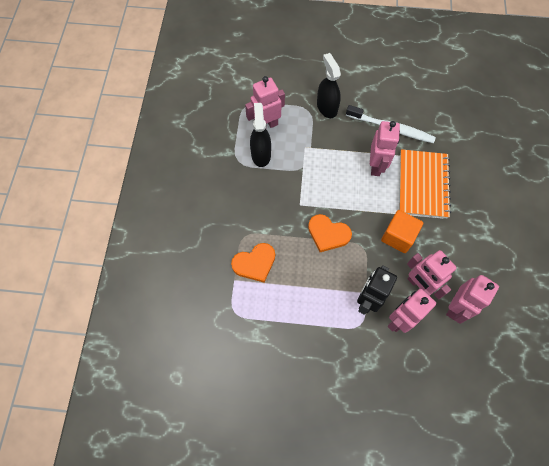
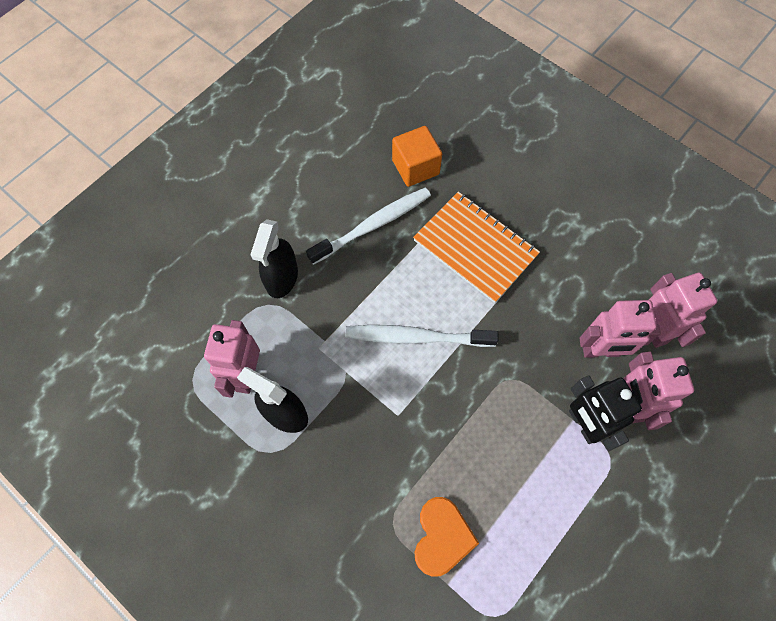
camera: 55 degrees left, 0 degrees up
(326, 107) = (282, 278): black spray bottle -> black spray bottle turned 90 degrees counterclockwise
(328, 234) = (464, 409): orange heart -> none
(347, 187) = (416, 337): none -> white toothbrush
(376, 166) = (411, 281): pink robot -> none
(398, 236) = (524, 327): orange cube -> orange cube (415, 167)

